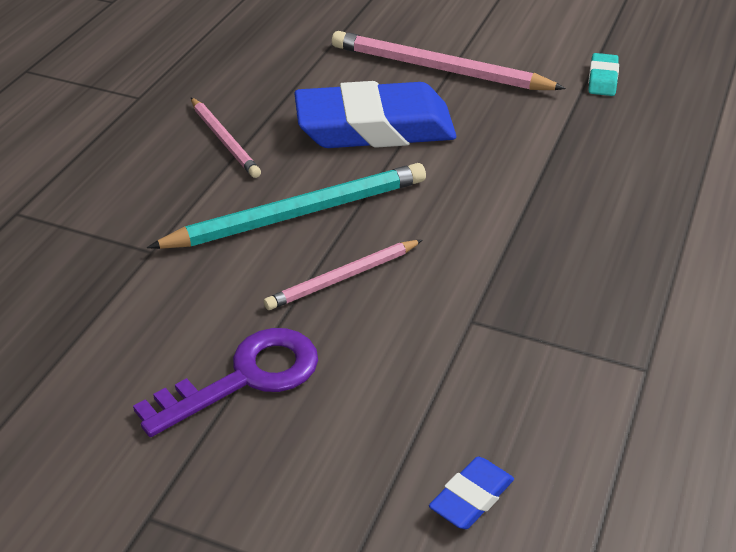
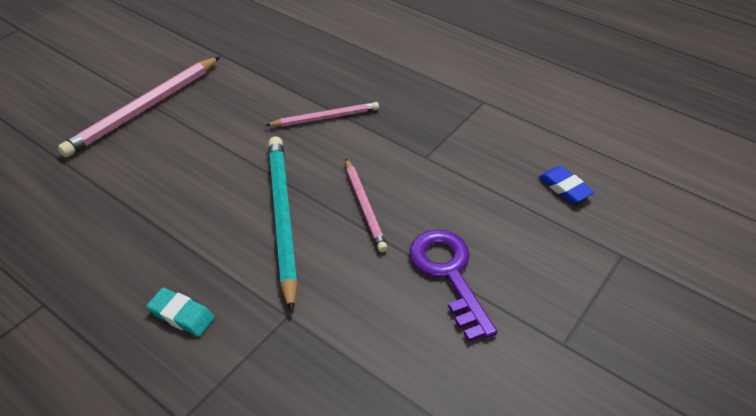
camera: 75 degrees left, 5 degrees up
(224, 140) = (158, 248): pink pencil -> pink pencil (325, 117)
(374, 128) = (198, 157): blue eraser -> none
(602, 79) = (213, 42): turquoise eraser -> turquoise eraser (182, 315)

